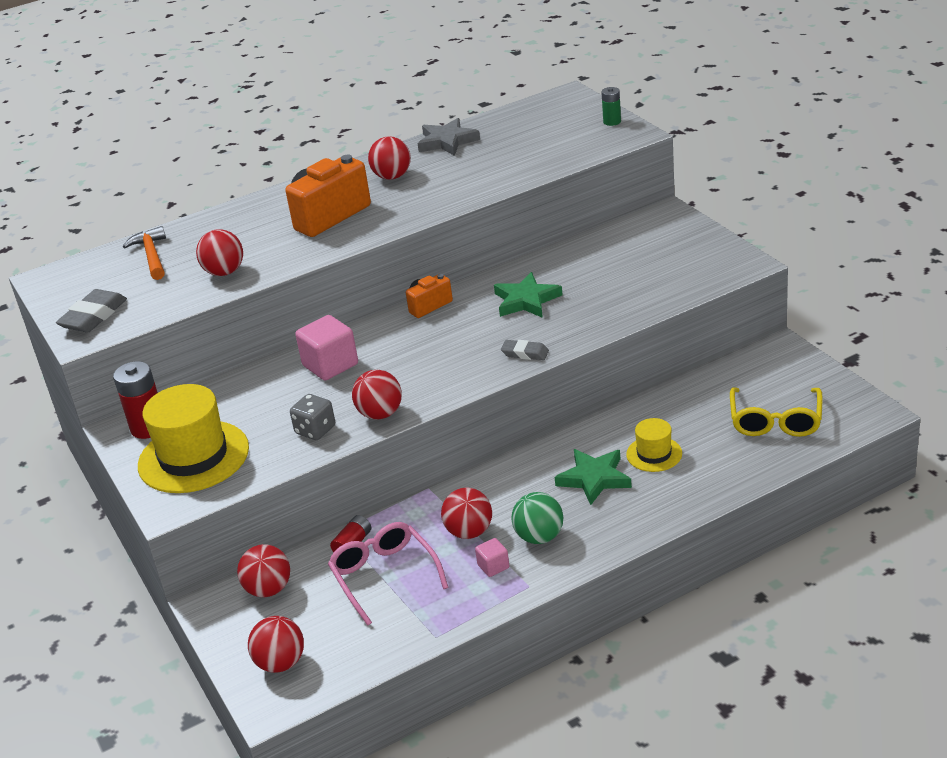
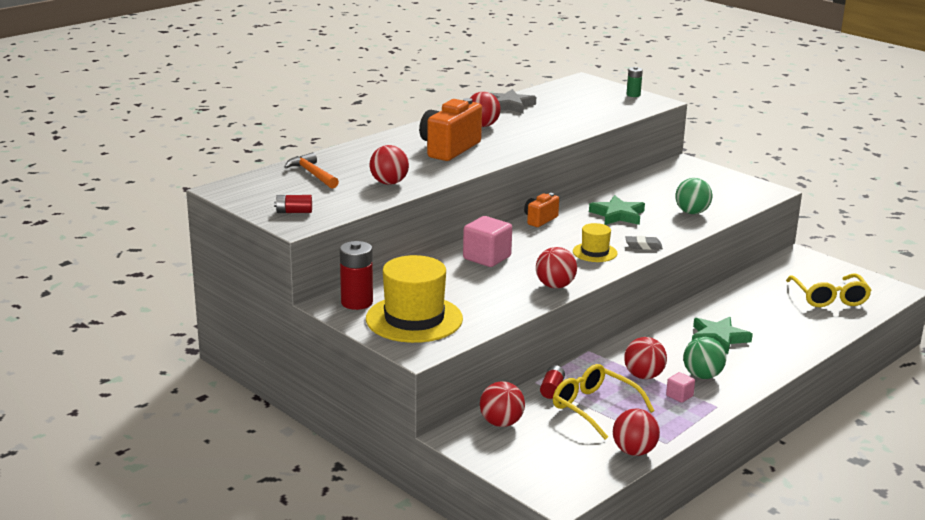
camera: 20 degrees left, 10 degrees down
(93, 316) = (294, 212): grey eraser -> red battery
(281, 663) = (548, 469): red ball -> red ball (634, 451)
(315, 430) = (508, 298): grey dice -> none
(384, 576) = (594, 408): pink glasses -> yellow glasses
(620, 299) = (692, 212): none -> green ball
(654, 454) = (753, 321): yellow hat -> yellow hat (594, 252)

